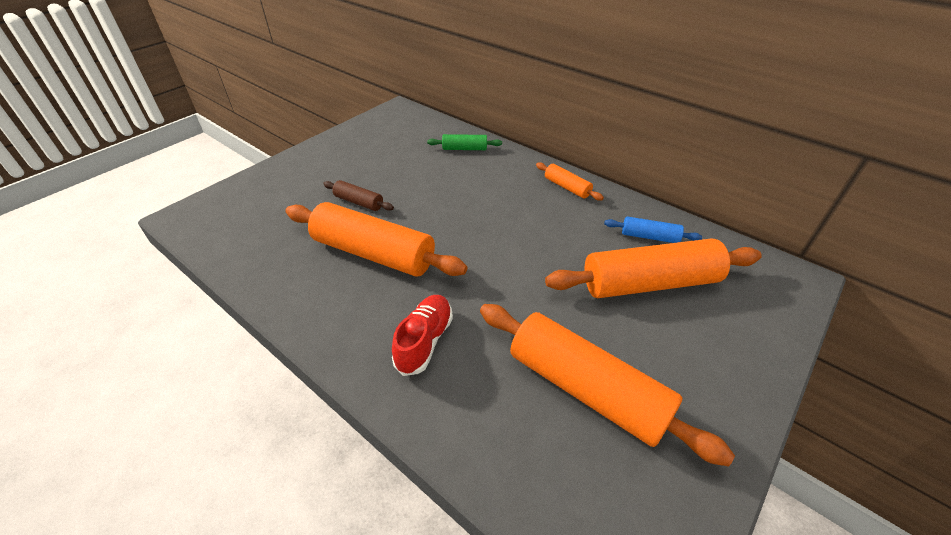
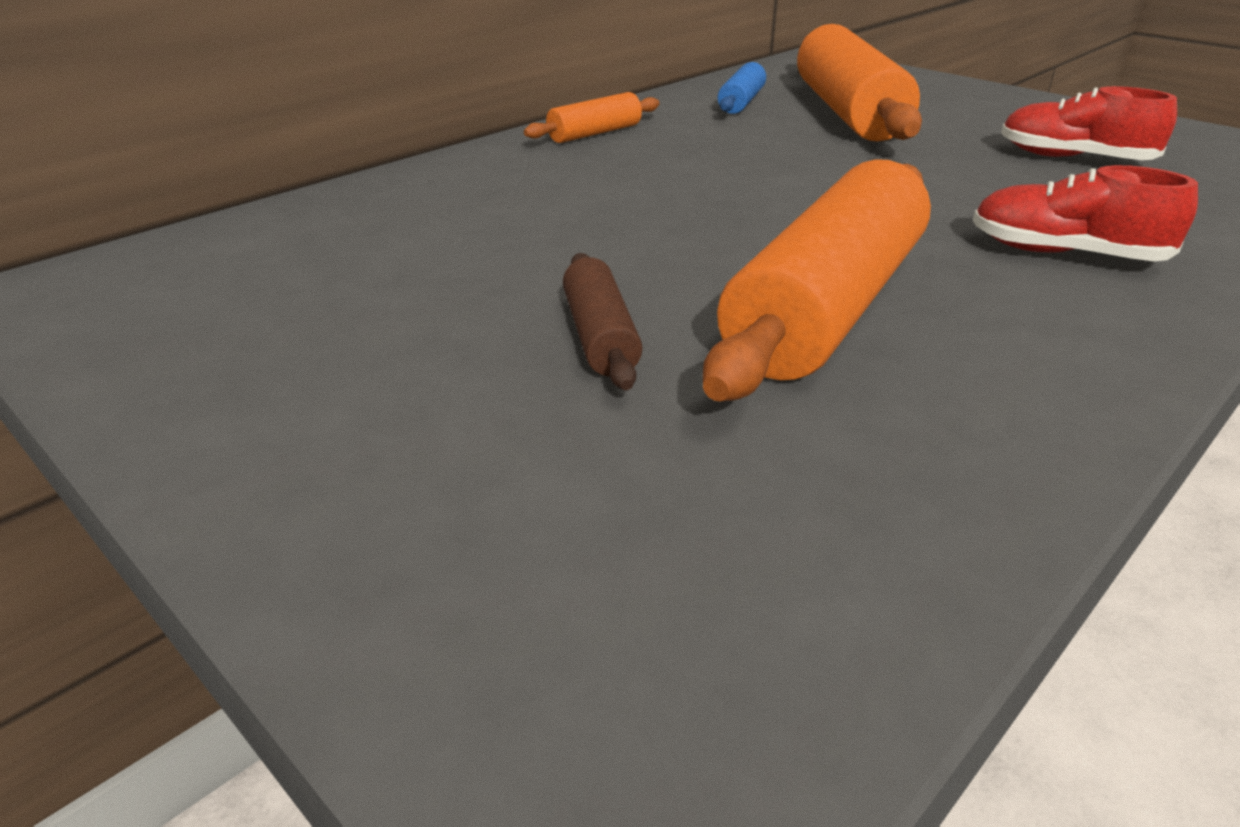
camera: 85 degrees left, 10 degrees down
(359, 202) = (600, 337): brown rolling pin -> brown rolling pin turned 45 degrees counterclockwise
(464, 149) = (390, 205): green rolling pin -> none
(586, 389) = (1074, 158): orange rolling pin -> red shoe

